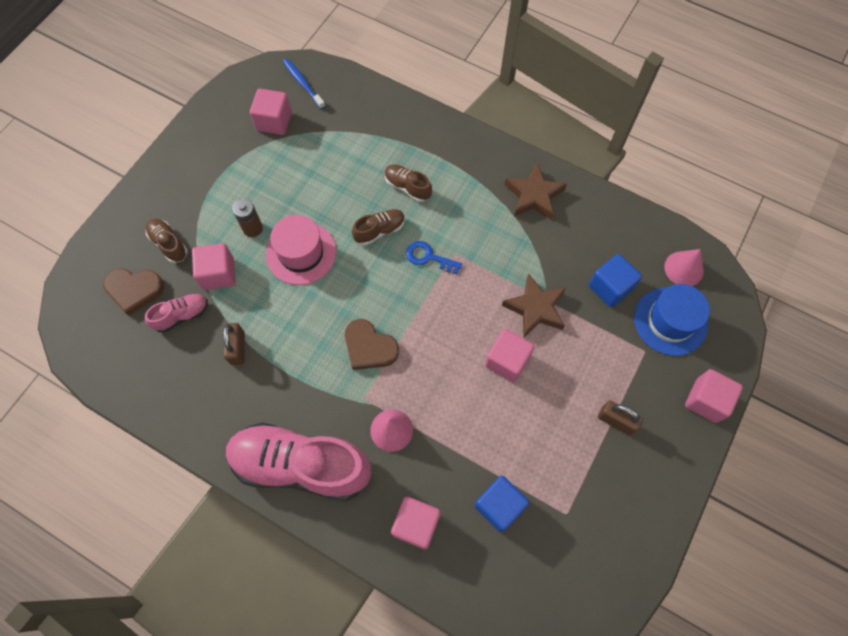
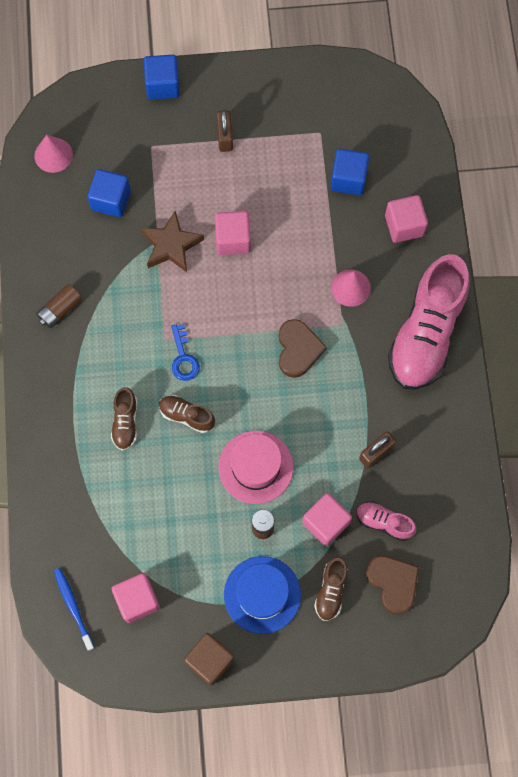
camera: 125 degrees left, 5 degrees up
(196, 140) = (210, 660): none -> brown cube
(301, 465) = (426, 334): pink shoe -> pink shoe turned 45 degrees clockwise
(303, 83) = (73, 607): blue toothbrush -> blue toothbrush turned 135 degrees clockwise
(534, 196) = (60, 309): brown star -> brown battery
(670, 321) = (111, 141): blue hat -> blue hat (262, 594)
(706, 400) = (163, 85): pink cube -> blue cube

